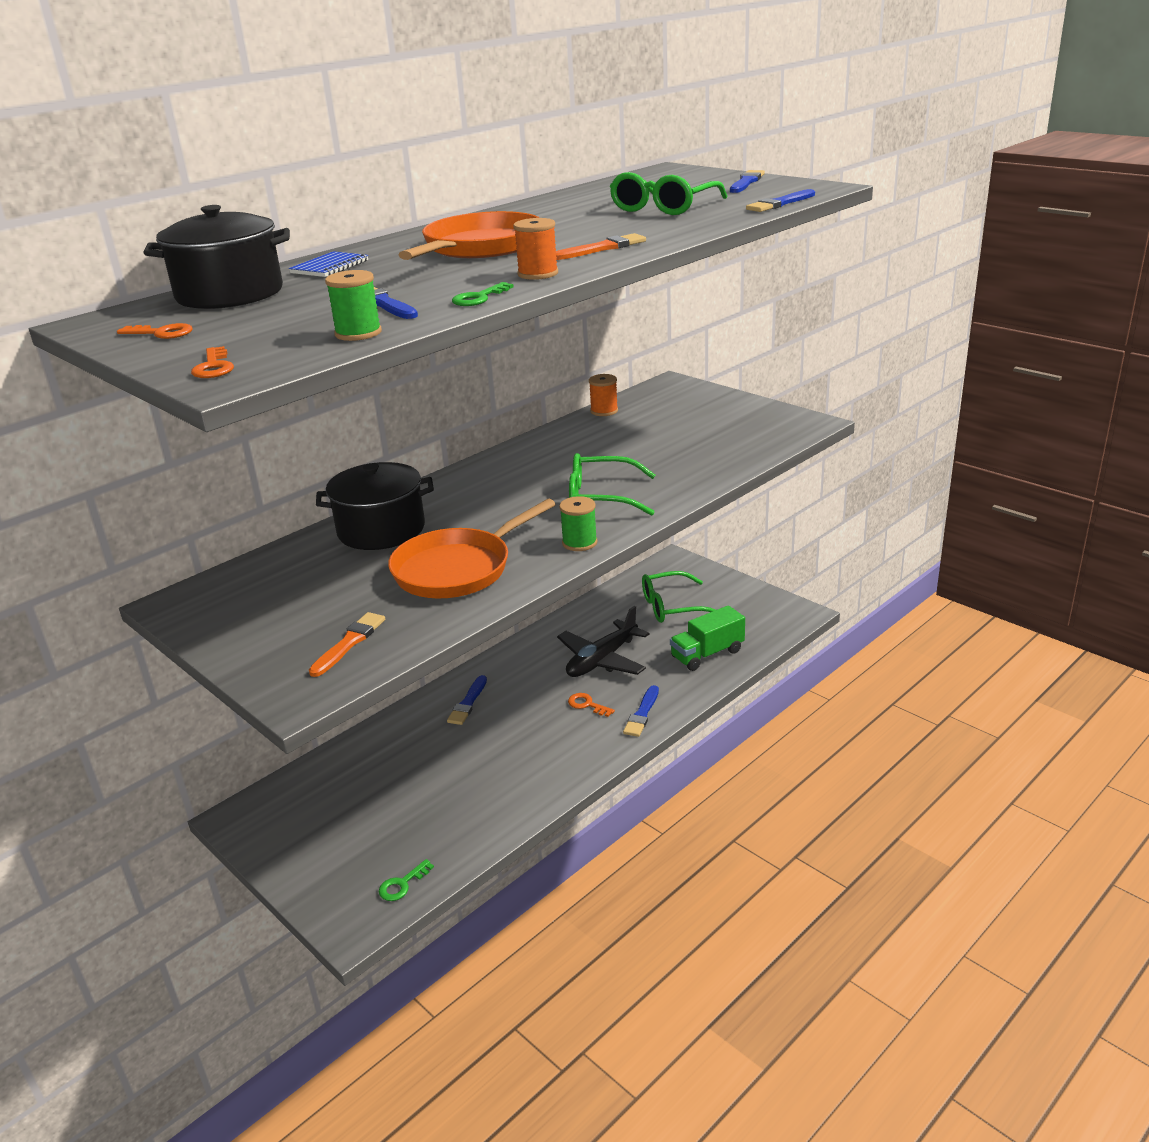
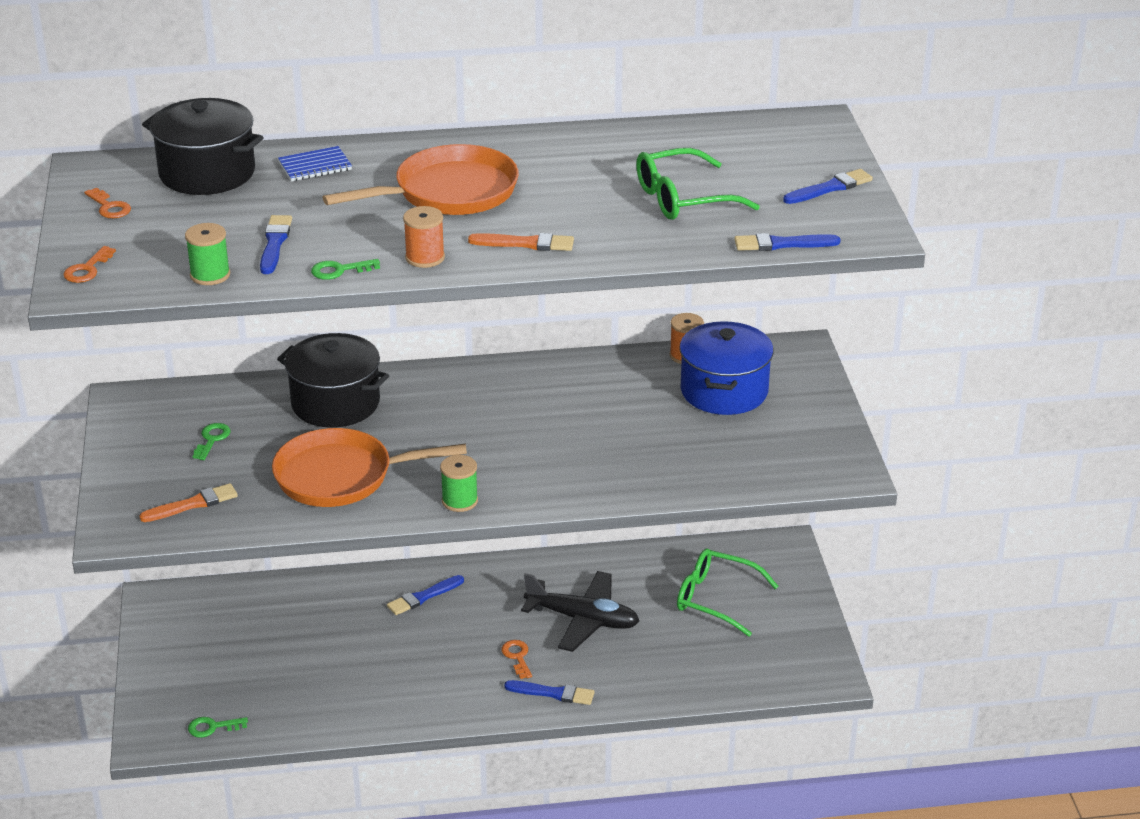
camera: 35 degrees right, 5 degrees up
(302, 594) = (212, 439): none -> green key
(600, 497) = (540, 461): green glasses -> none
(602, 660) = (582, 619): black plane -> black plane turned 150 degrees counterclockwise
(642, 713) = (552, 693): blue brush -> blue brush turned 135 degrees counterclockwise
(660, 417) = (724, 391): none -> blue pot
(707, 654) = (683, 668): green truck -> none

